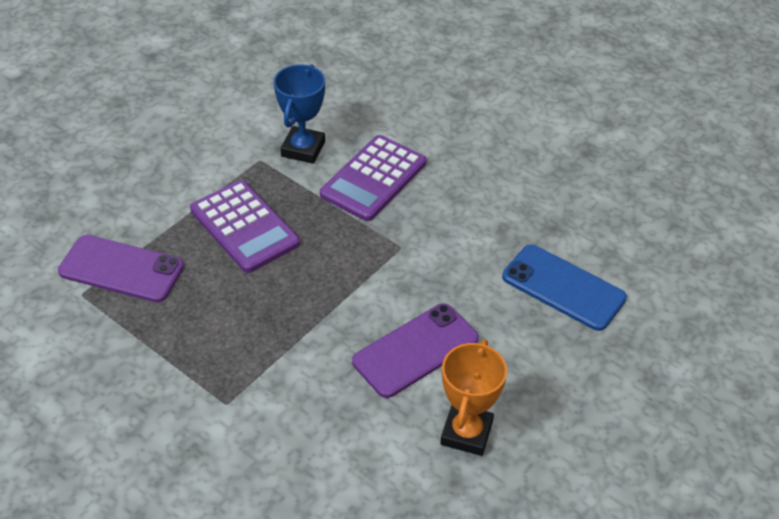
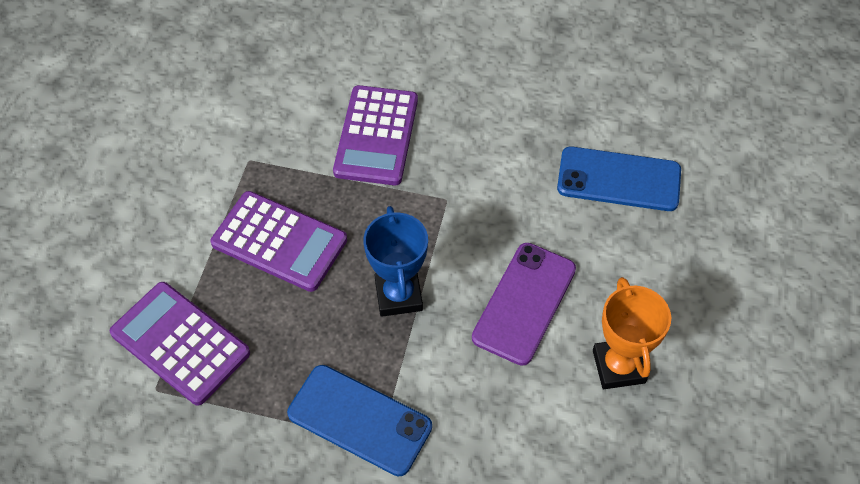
camera: 25 degrees left, 10 degrees up
(121, 269) = (180, 343): purple phone -> purple calculator
(221, 381) = (359, 420): none -> blue phone
(303, 149) = (286, 130): blue trophy -> blue trophy (398, 295)

